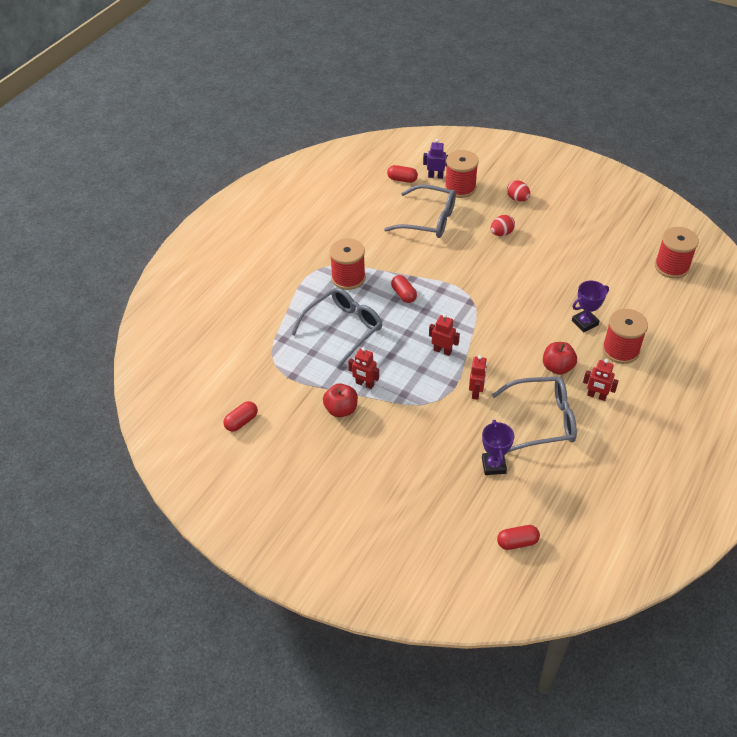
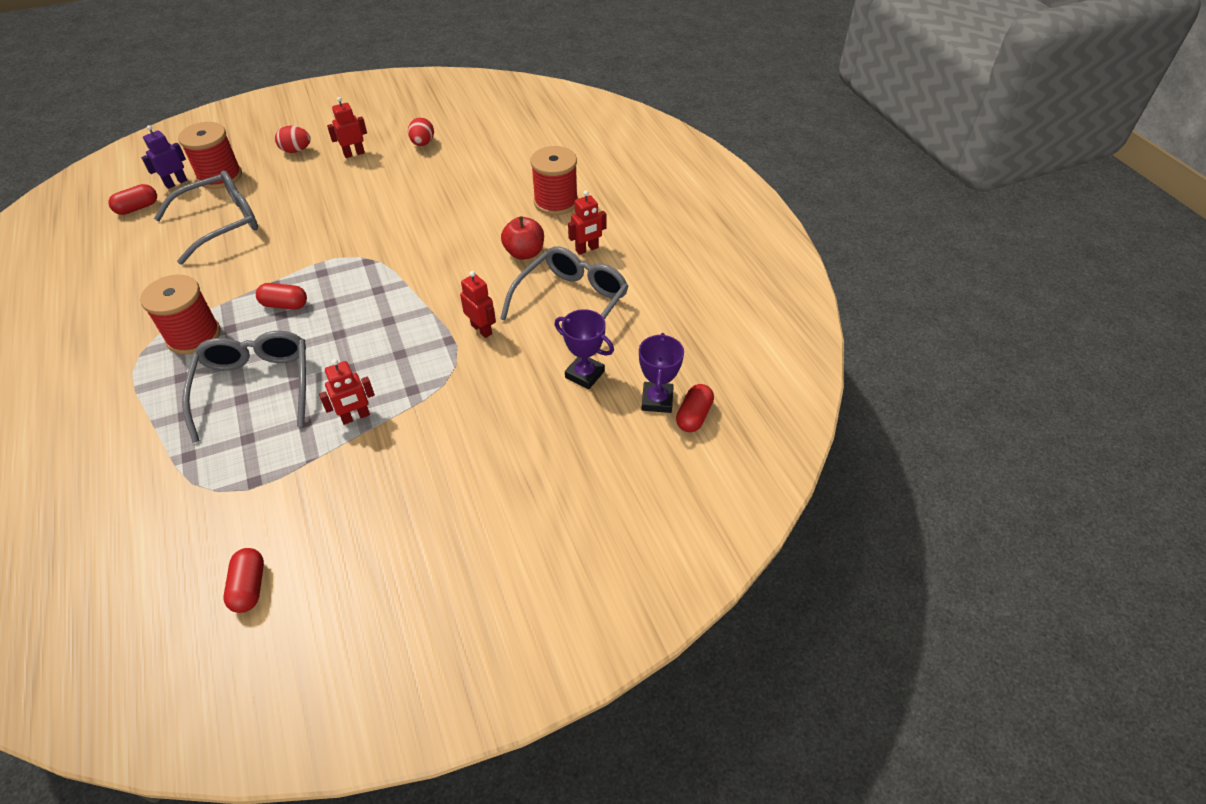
camera: 55 degrees left, 0 degrees up
(341, 409) = (362, 463): red apple -> none
(442, 351) = (398, 321): red robot -> red robot (354, 154)
(501, 233) = (319, 186): red egg -> red egg (423, 143)
(585, 323) = (498, 203): purple trophy -> purple trophy (657, 400)
(671, 267) = (508, 117): red spool -> none

